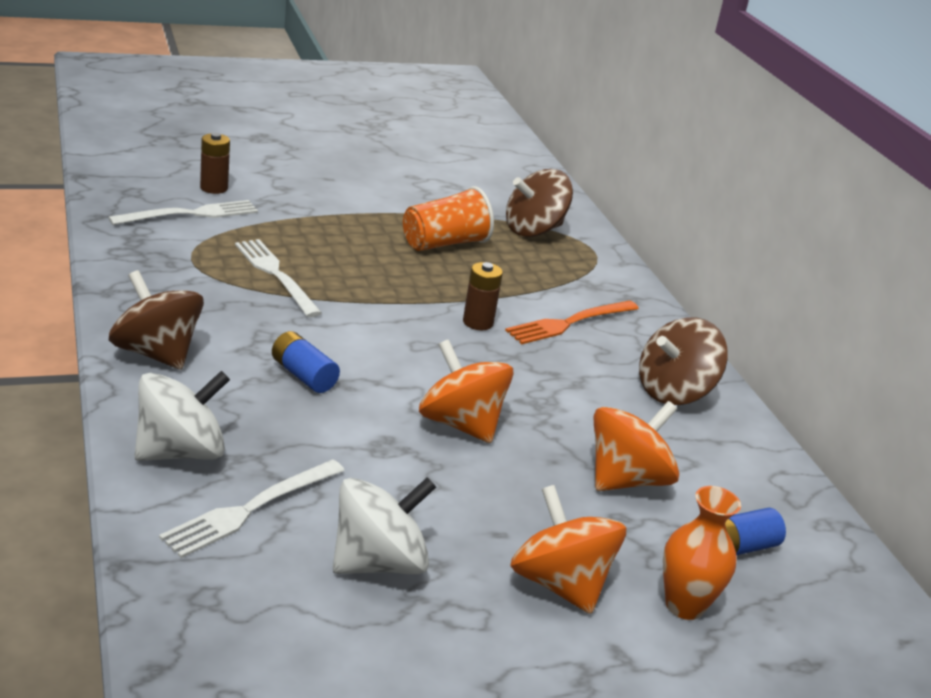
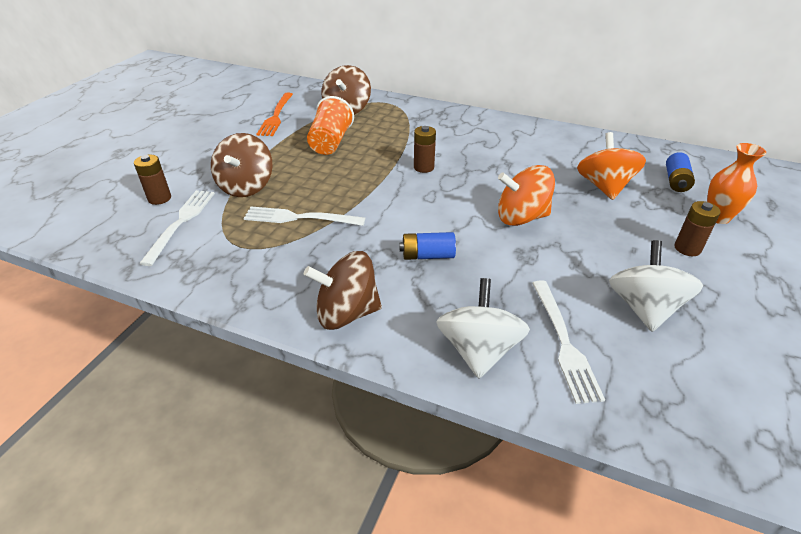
camera: 45 degrees left, 10 degrees up
(560, 584) = (687, 248): orange spinning top -> brown battery
(569, 323) = (449, 140): orange fork -> orange fork (276, 116)
(674, 392) = (535, 139): brown spinning top -> brown spinning top (246, 186)

